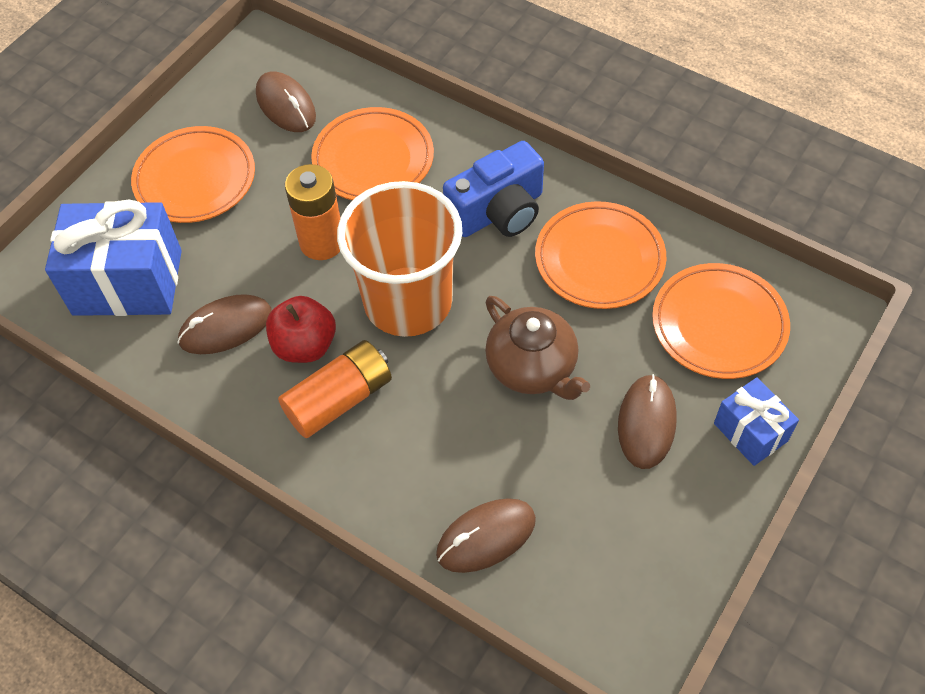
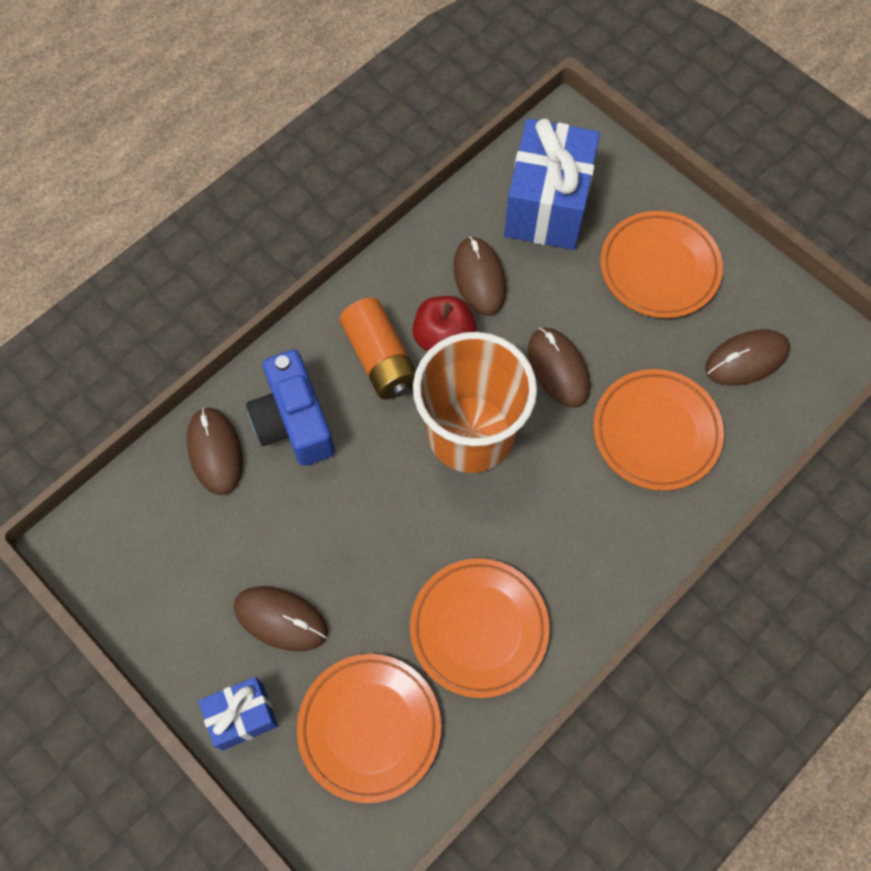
camera: 100 degrees right, 10 degrees up
(322, 242) = (558, 369): orange battery -> brown mouse
(498, 212) = (562, 541): blue camera -> blue camera (294, 421)
(532, 368) = (368, 530): brown teapot -> none

